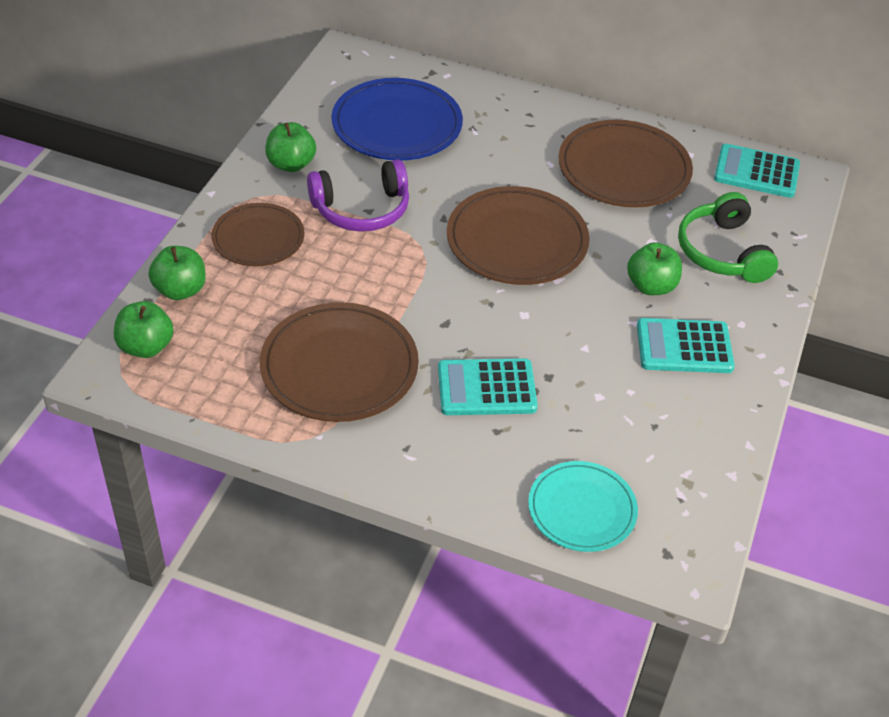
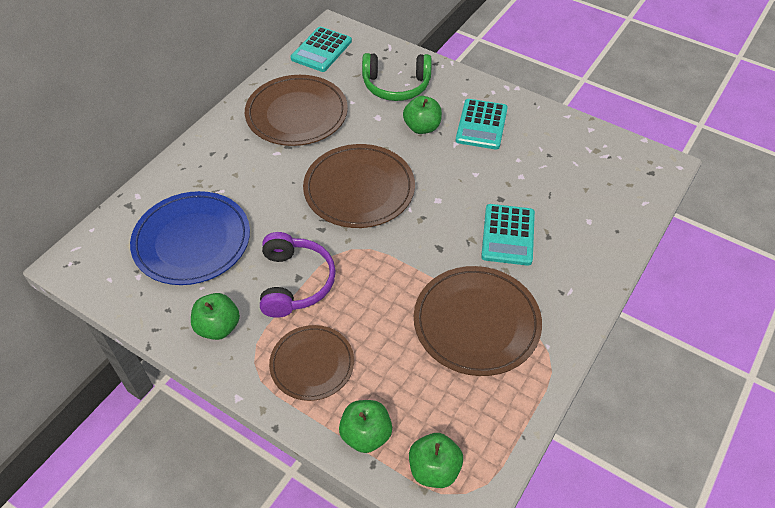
camera: 75 degrees left, 5 degrees up
(582, 509) = (617, 205): turquoise plate -> none

